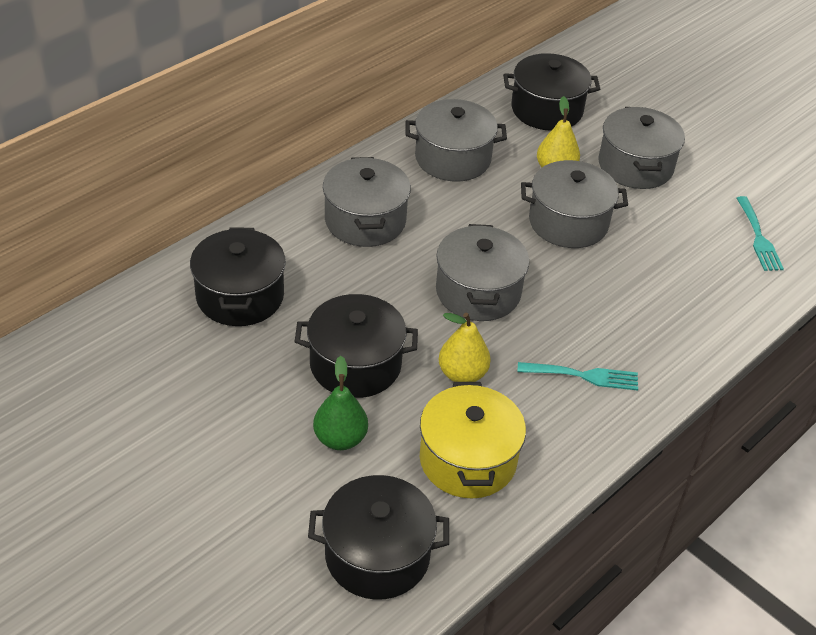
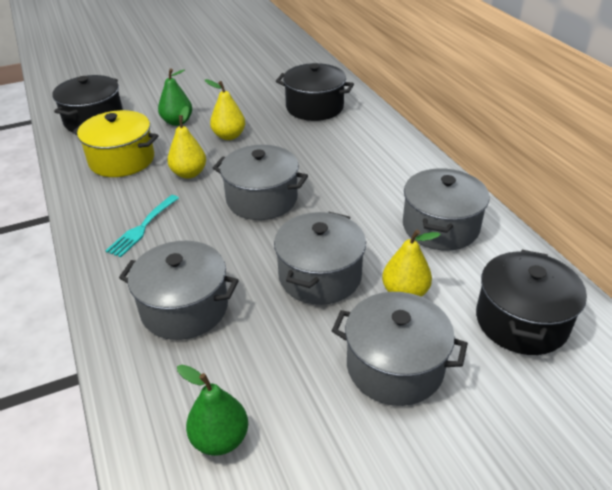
camera: 115 degrees right, 5 degrees down
(355, 364) = (229, 136): black pot -> yellow pear
(365, 221) = (369, 164): grey pot -> grey pot (184, 308)
(758, 237) = (220, 439): turquoise fork -> green pear

